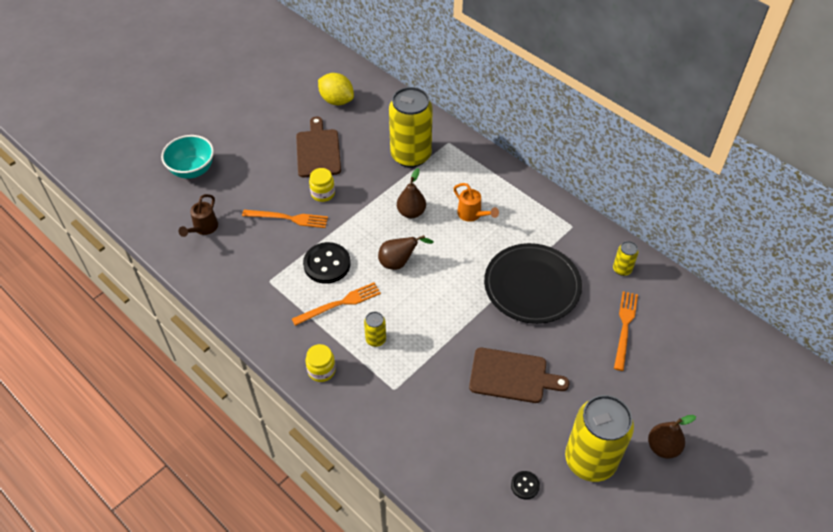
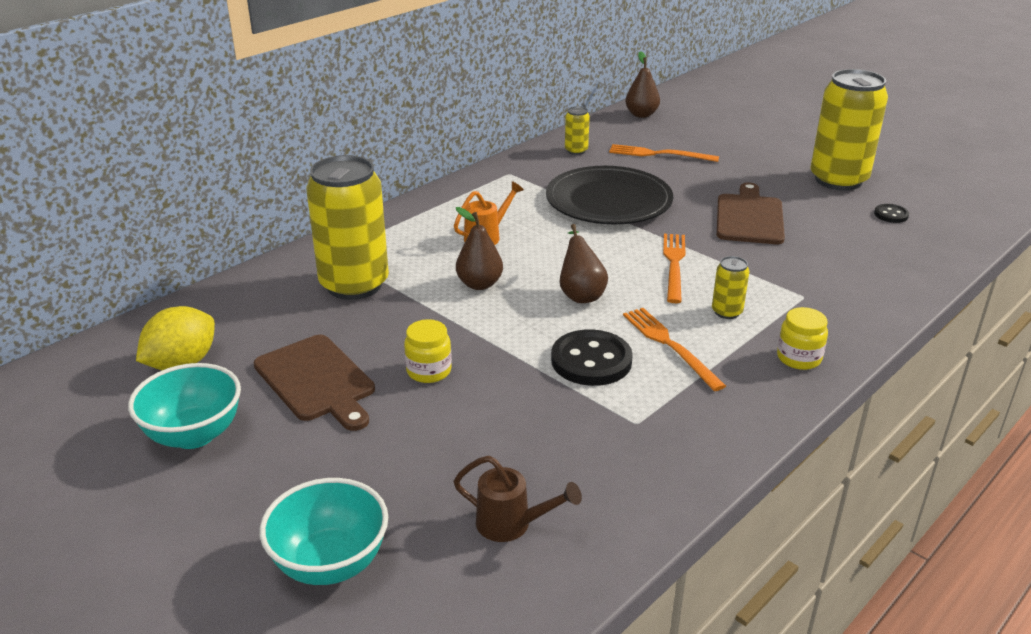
camera: 90 degrees left, 20 degrees down
(281, 115) = (194, 435): none -> turquoise bowl
(288, 218) = (487, 408): orange fork -> orange fork (674, 264)
(318, 151) = (317, 381): brown cutting board -> brown cutting board turned 120 degrees counterclockwise
(663, 447) = (803, 146): brown pear -> brown pear (641, 115)

